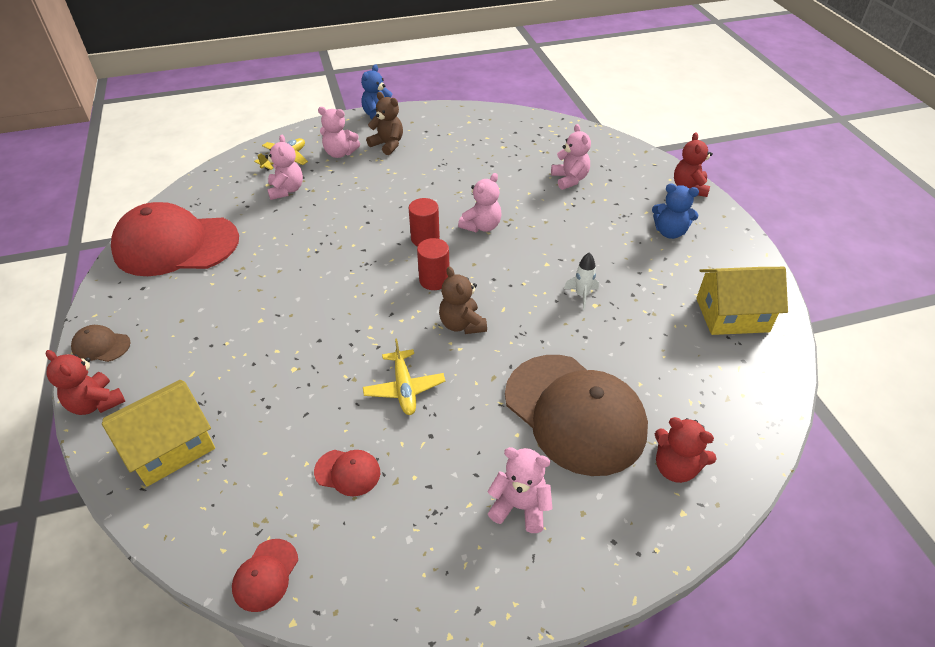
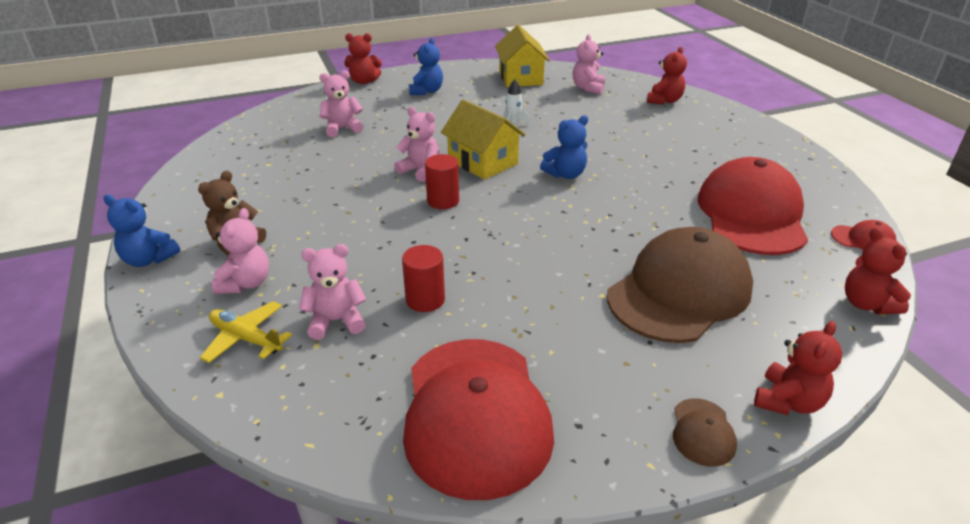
camera: 95 degrees left, 10 degrees down
(164, 517) = (866, 304): none -> red teddy bear
(170, 447) = (799, 321): yellow house -> yellow house (483, 162)
(347, 472) = (751, 214): red cap -> red cap, size x2.47
(404, 388) = (652, 196): yellow plane -> none
(434, 280) = (509, 191): red cylinder -> red cylinder (425, 300)
(462, 324) = (565, 174): brown teddy bear -> blue teddy bear
(520, 506) = (728, 146): pink teddy bear -> pink teddy bear (588, 88)
(575, 413) = (639, 129): brown cap -> brown cap (679, 292)

